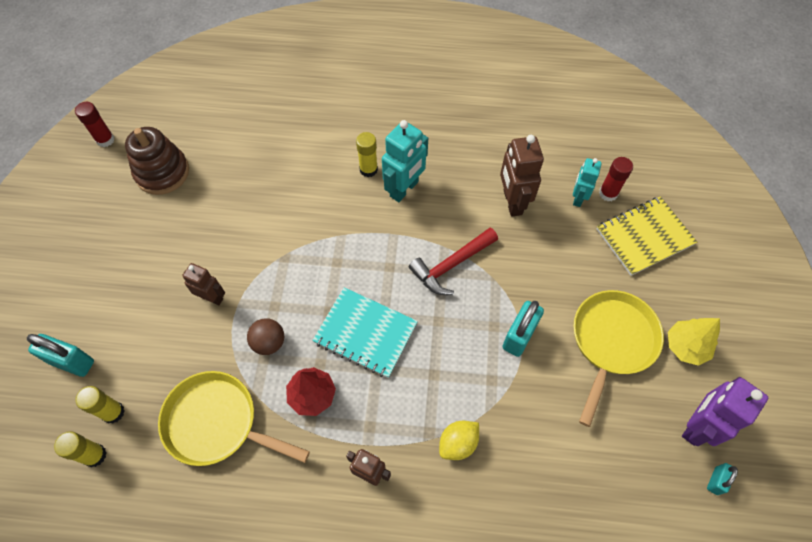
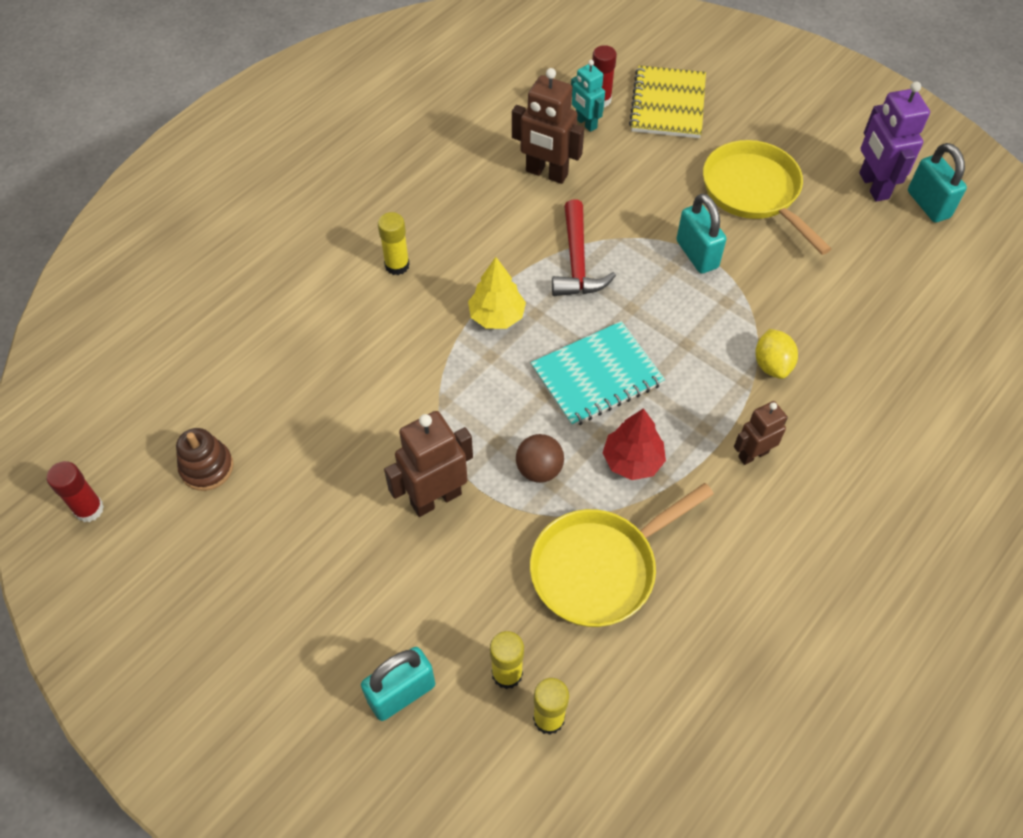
camera: 55 degrees left, 5 degrees down
(162, 172) = (207, 467): brown stacking toy -> brown stacking toy, size x0.65
(212, 297) = (435, 498): brown robot -> brown robot, size x1.60
(404, 189) = (451, 249): turquoise robot -> none
(686, 346) = (796, 146): yellow tree -> yellow tree (497, 316)
(716, 481) = (928, 204): turquoise padlock -> turquoise padlock, size x1.80

